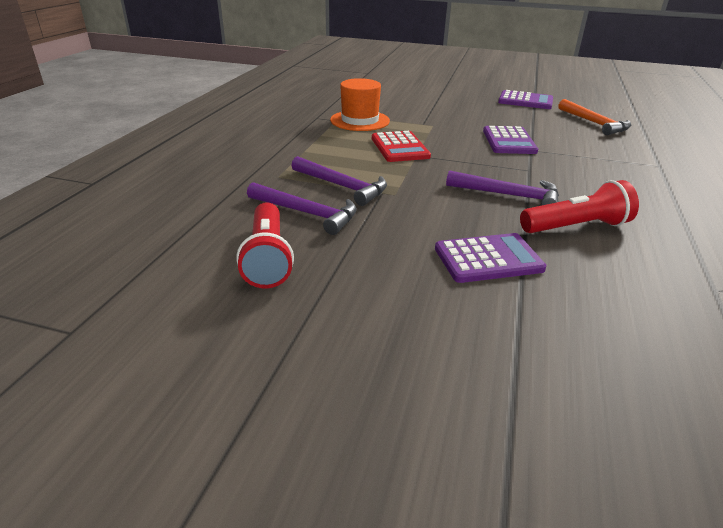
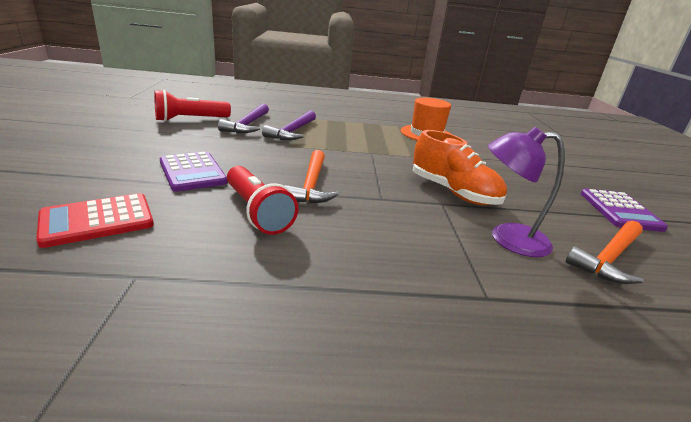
camera: 70 degrees right, 5 degrees down
(400, 147) = (381, 147): red calculator -> red calculator (97, 220)
(509, 141) = (453, 192): purple calculator -> orange shoe
(509, 195) = (311, 185): purple hammer -> orange hammer
(581, 142) = (507, 238): none -> purple lamp

